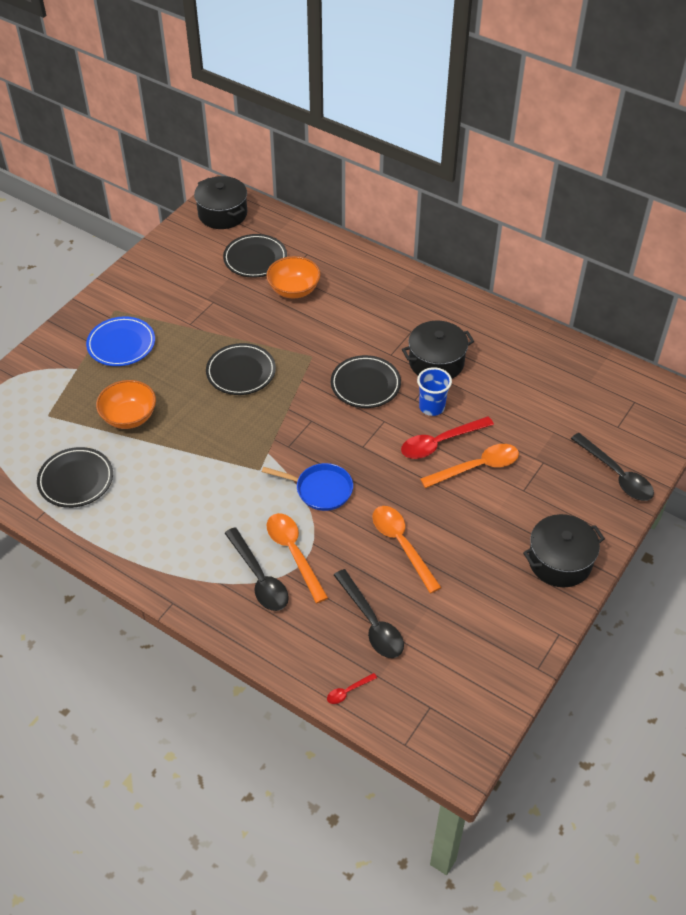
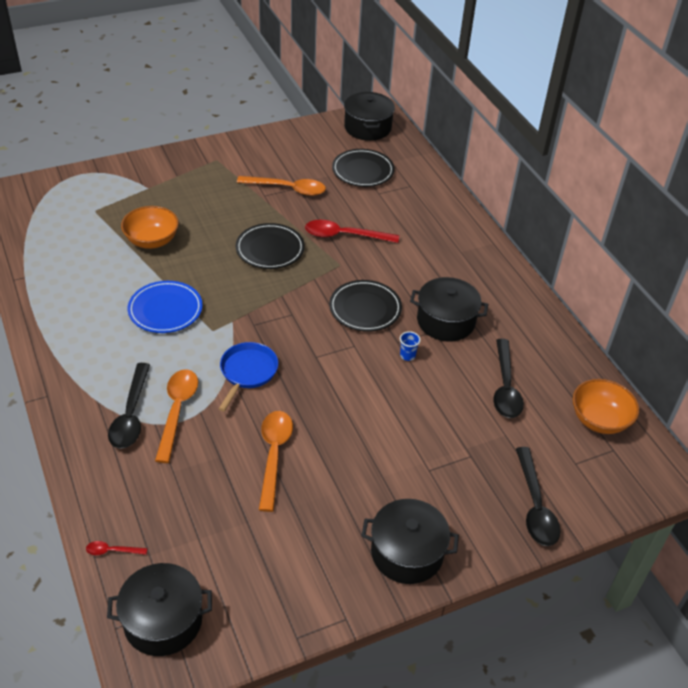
camera: 30 degrees right, 5 degrees down
(76, 480) = (68, 266): black plate -> none
(121, 344) = (197, 186): blue plate -> blue plate (165, 310)
(294, 290) = (373, 208): orange bowl -> orange bowl (599, 420)
(320, 489) = (247, 372): blue pan -> blue pan turned 120 degrees counterclockwise
(371, 623) = (186, 505): black spoon -> black spoon (505, 387)
(432, 407) = (407, 355): blue cup -> blue cup, size x0.57
(434, 717) = (163, 620): none -> black pot
(440, 443) = (387, 388): red spoon -> red spoon (344, 235)
(477, 467) = (403, 427): orange spoon -> orange spoon (288, 189)

